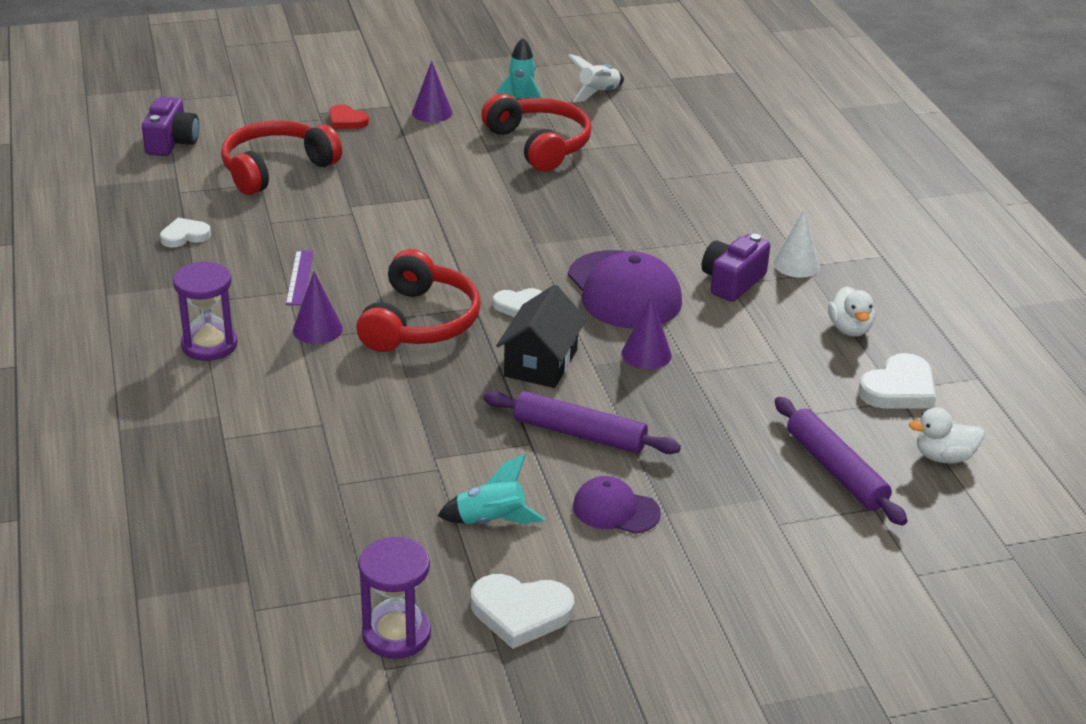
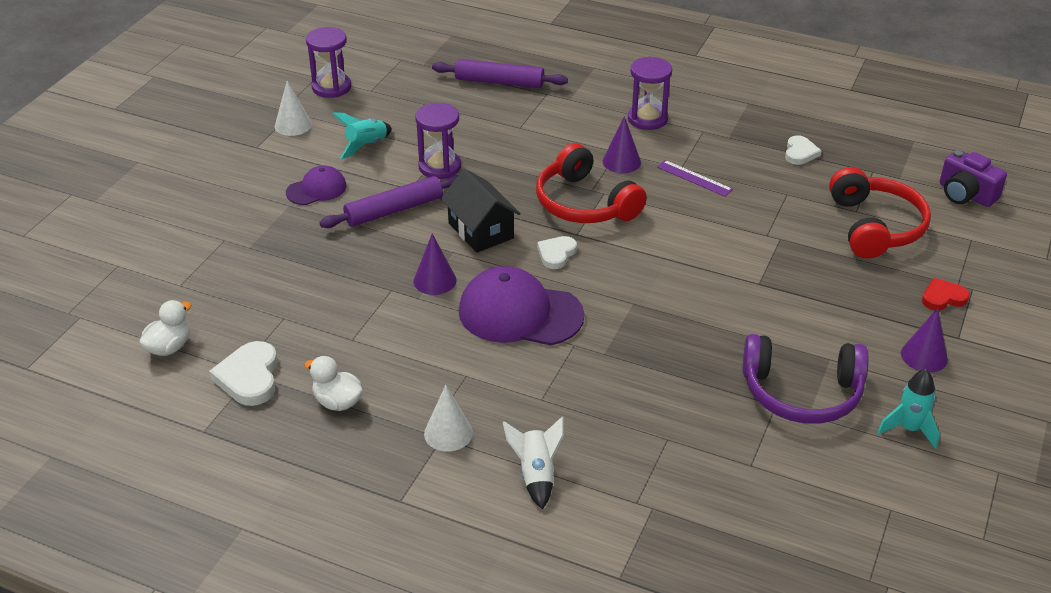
camera: 130 degrees right, 5 degrees up
(467, 443) = (440, 167): none -> purple hourglass
(520, 613) = (293, 125): white heart -> white cone
(540, 144) = (802, 393): red headphones -> purple headphones
(598, 93) = (887, 498): white rocket -> white rocket (536, 474)
(732, 282) = (467, 378): purple camera -> none
(836, 470) = (227, 291): purple rolling pin -> purple rolling pin (499, 82)

